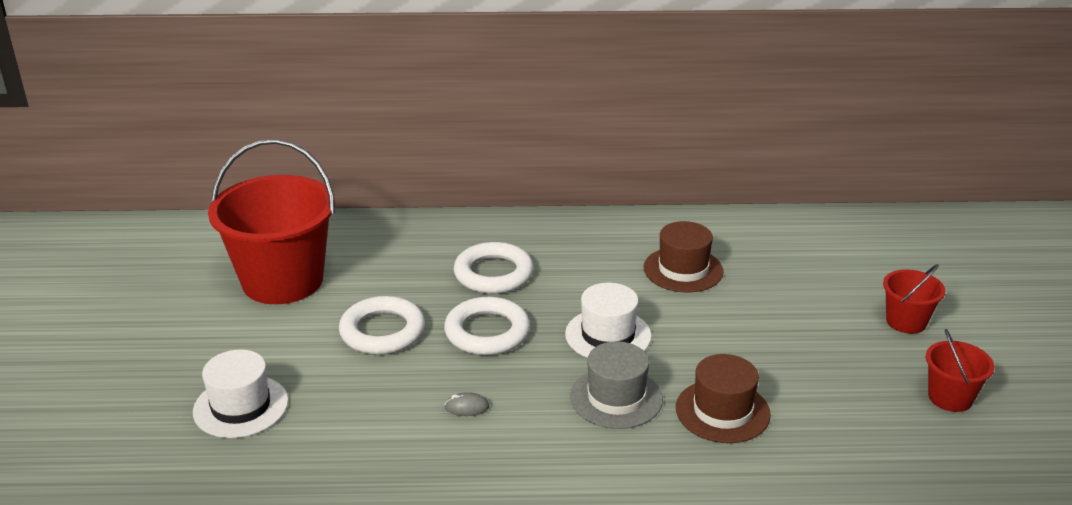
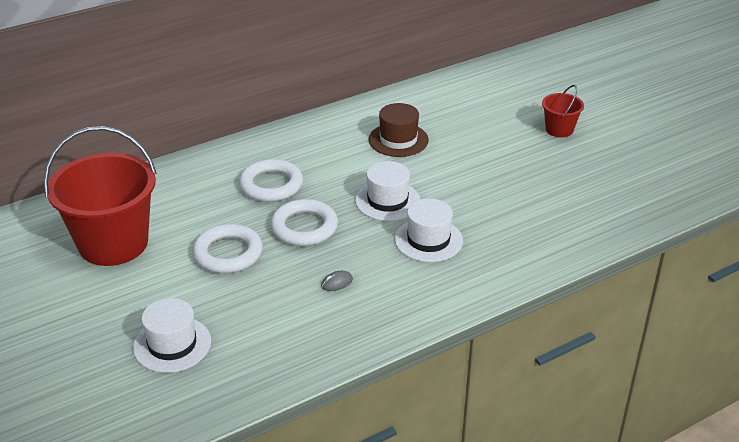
camera: 30 degrees left, 5 degrees up
(616, 398) = (428, 240): grey hat -> white hat
(722, 411) = (499, 224): brown hat -> none
(950, 397) = (618, 168): red bucket -> none

